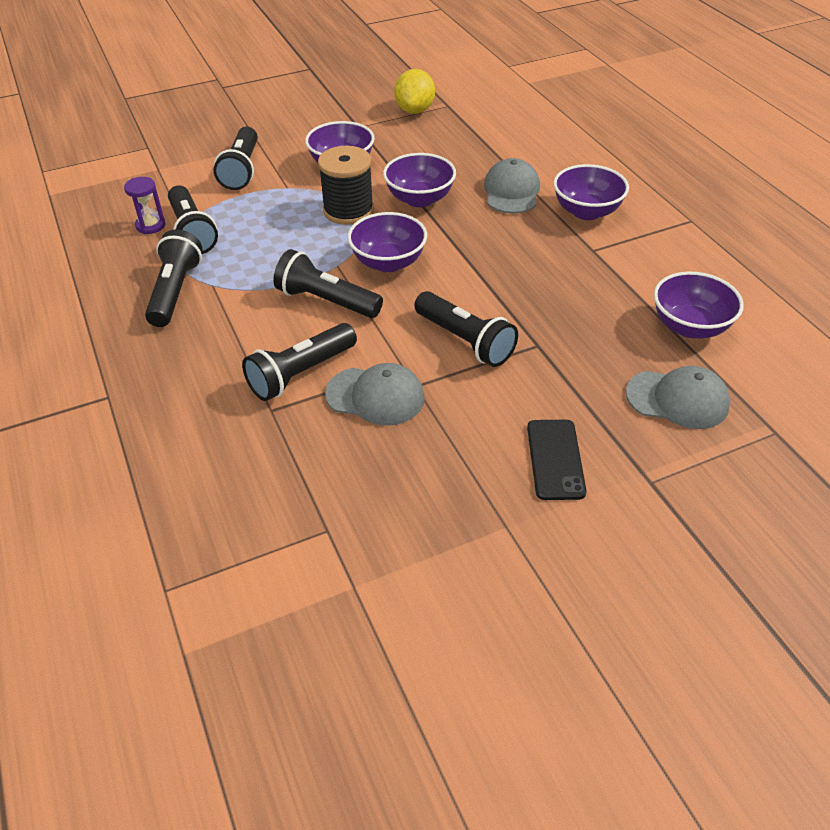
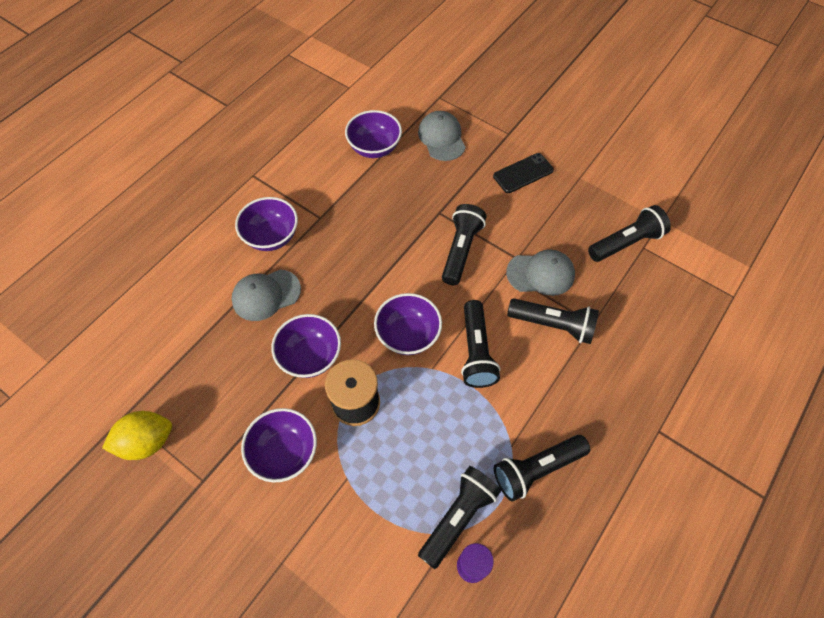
camera: 120 degrees left, 15 degrees up
(242, 170) = (338, 545): black flashlight -> black flashlight (626, 242)
(375, 396) = (540, 274): grey cap -> grey cap turned 105 degrees clockwise

